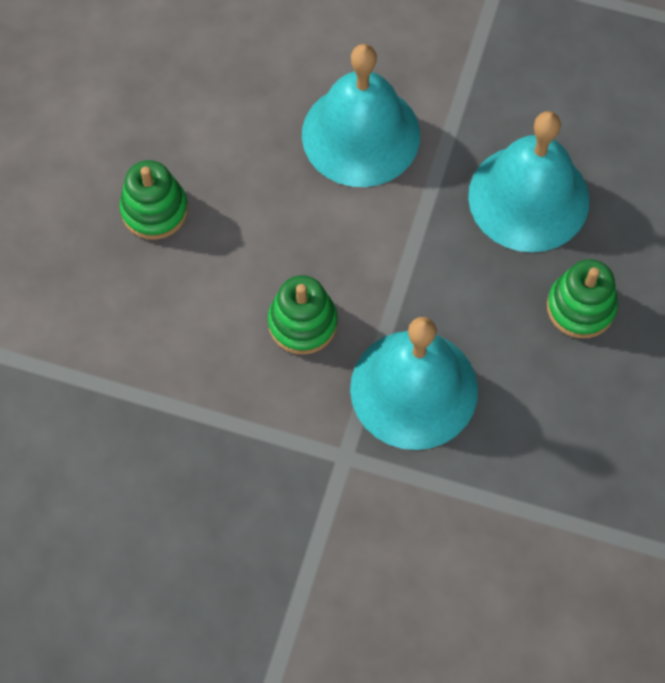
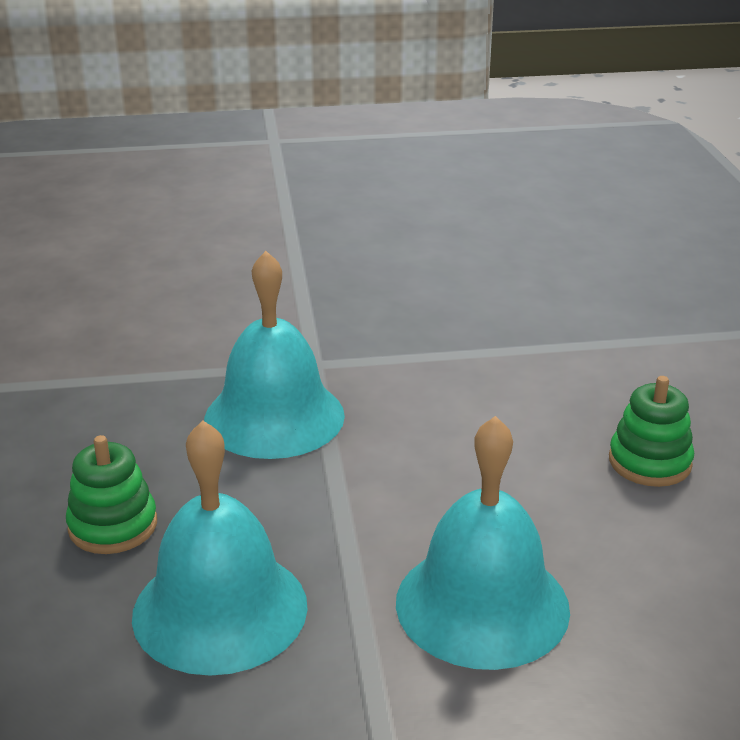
camera: 155 degrees right, 35 degrees down
(302, 323) = (419, 428): green stacking toy -> none

